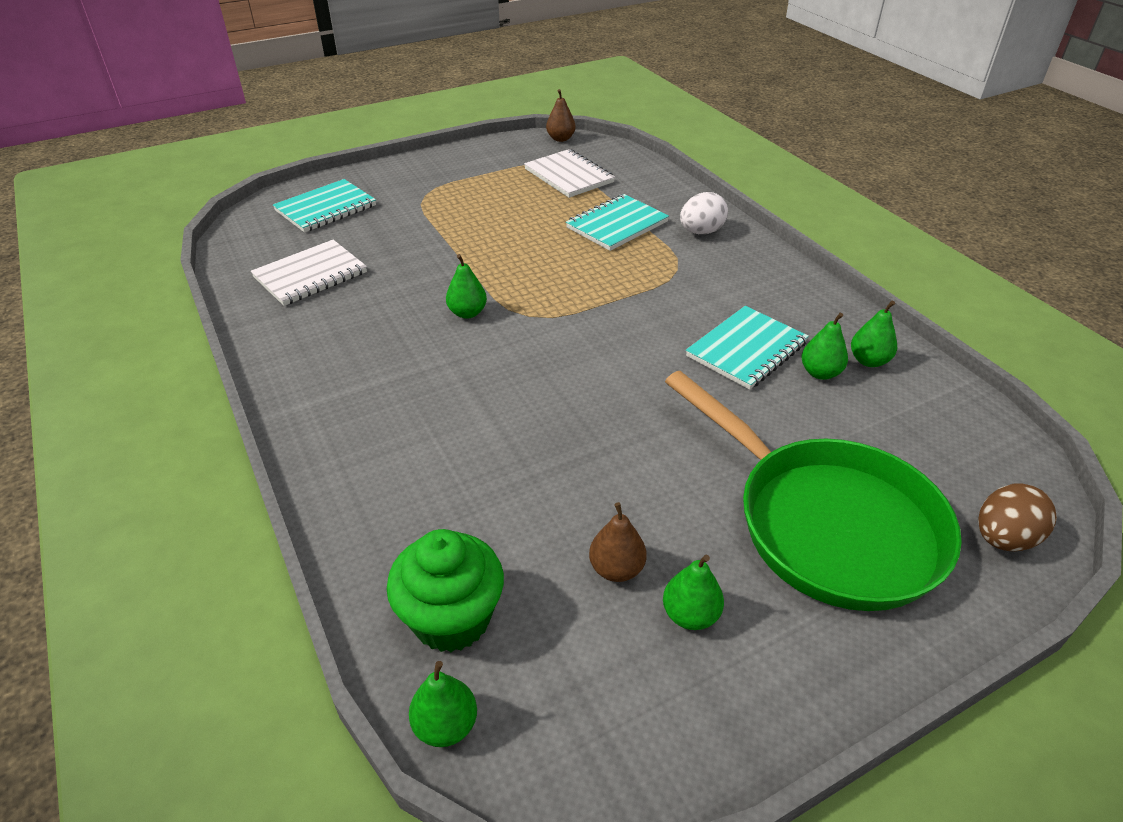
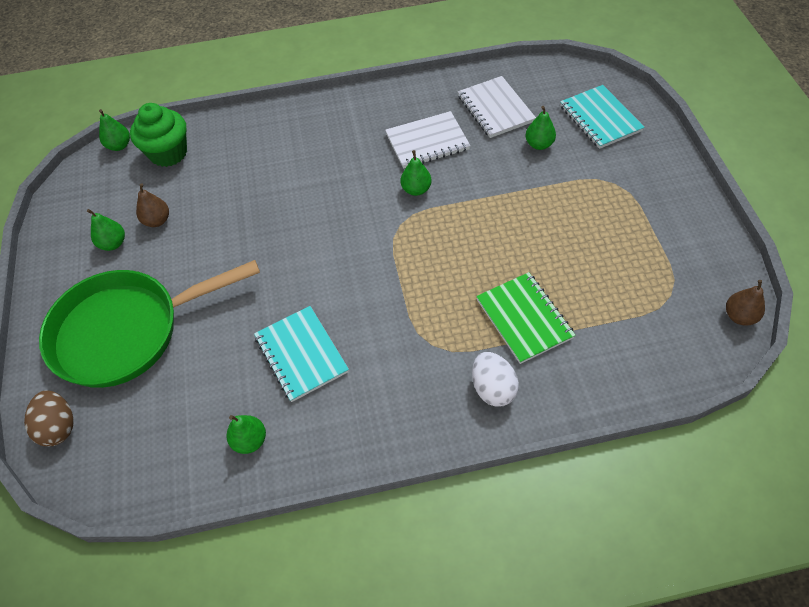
camera: 110 degrees right, 15 degrees up
(569, 176) = (639, 303): white notebook -> white notebook (427, 142)
(617, 225) = (524, 319): turquoise notebook -> green notebook
(820, 373) = (253, 395): green pear -> green pear (539, 144)

